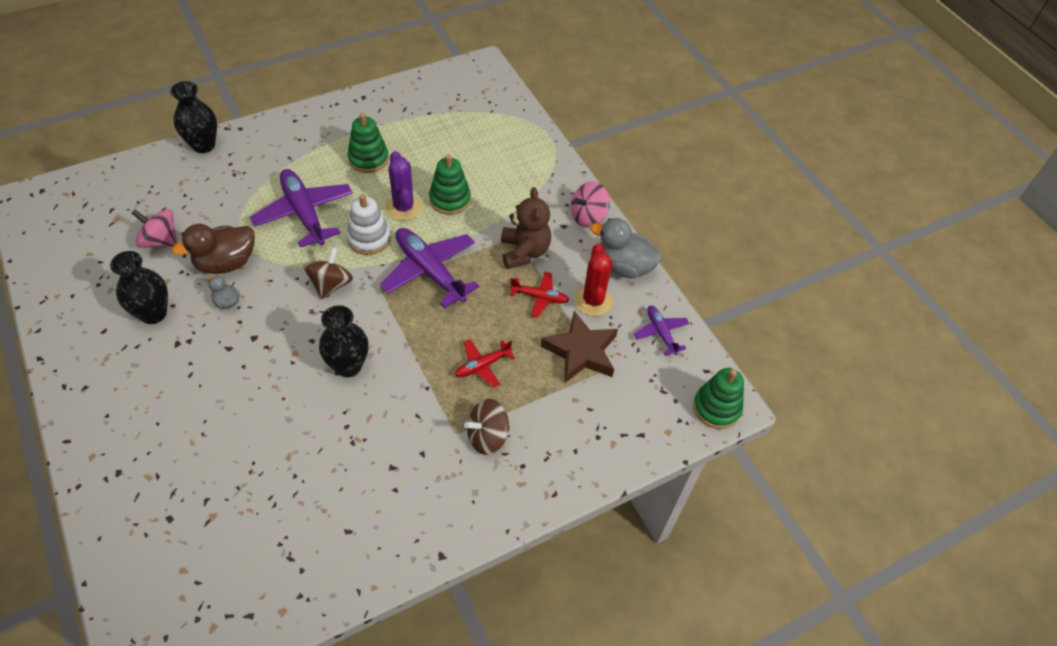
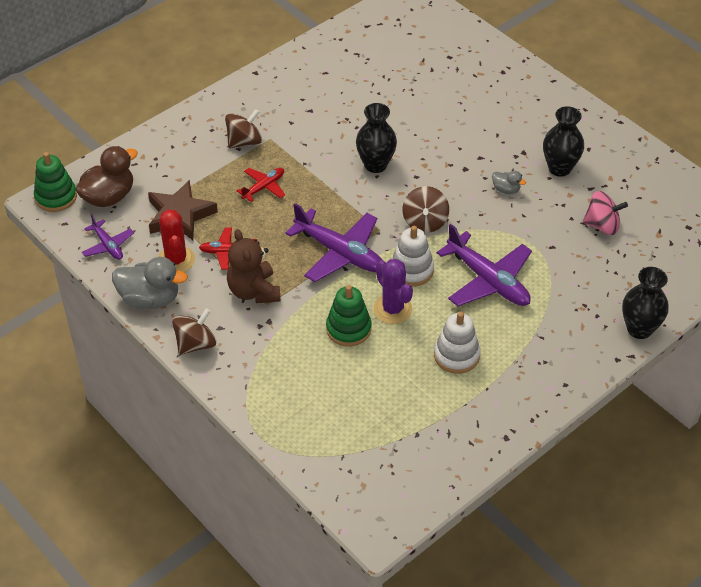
camera: 170 degrees right, 5 degrees down
(226, 263) = (529, 219): brown duck -> brown duck (109, 197)
(368, 159) = (456, 355): green stacking toy -> white stacking toy
(588, 216) = (195, 344): pink spinning top -> brown spinning top

